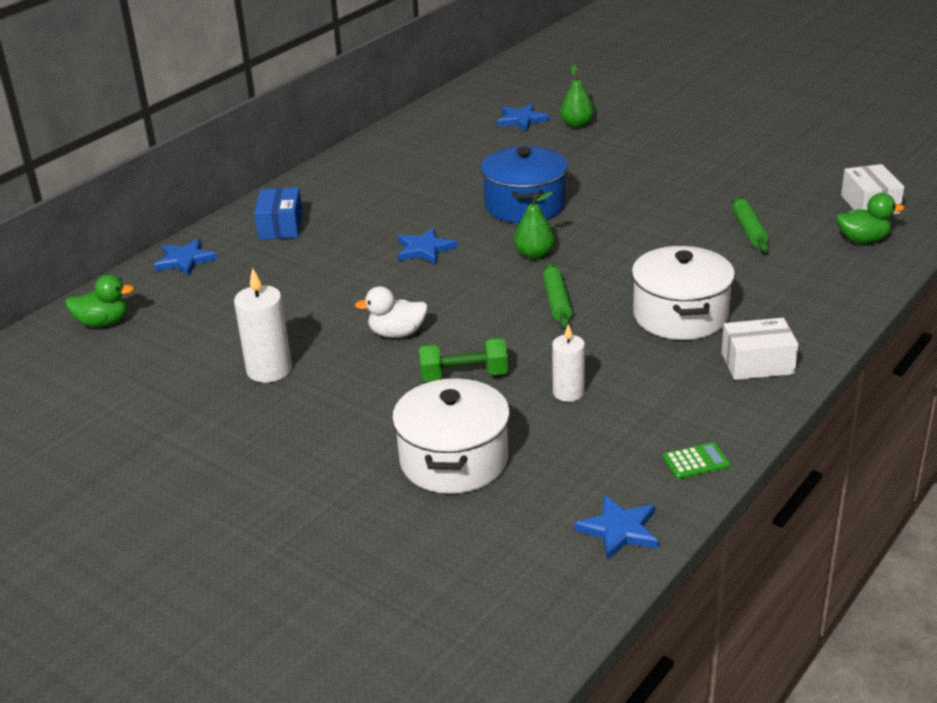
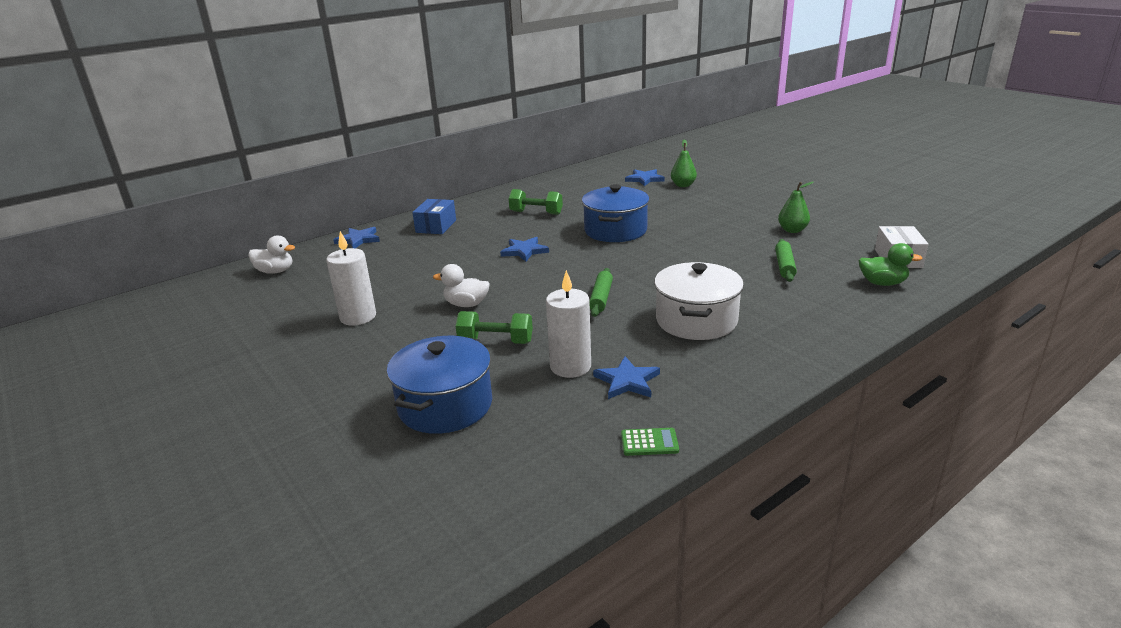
camera: 15 degrees right, 5 degrees down
(103, 323) = (275, 271): green duck -> white duck
(405, 189) = (536, 213): none -> green dumbbell
(454, 460) = (445, 405): white pot -> blue pot
(534, 255) = (603, 264): green pear -> green pear (792, 230)
(568, 392) = (570, 366): white candle -> white candle, size x1.50
(619, 530) = (547, 492): blue star -> blue star (627, 381)
(757, 363) = (746, 367): white box -> none

